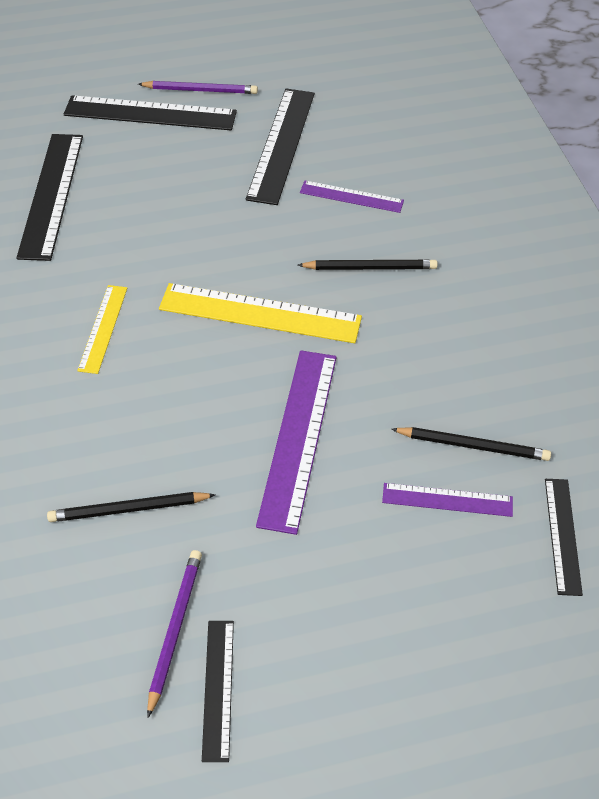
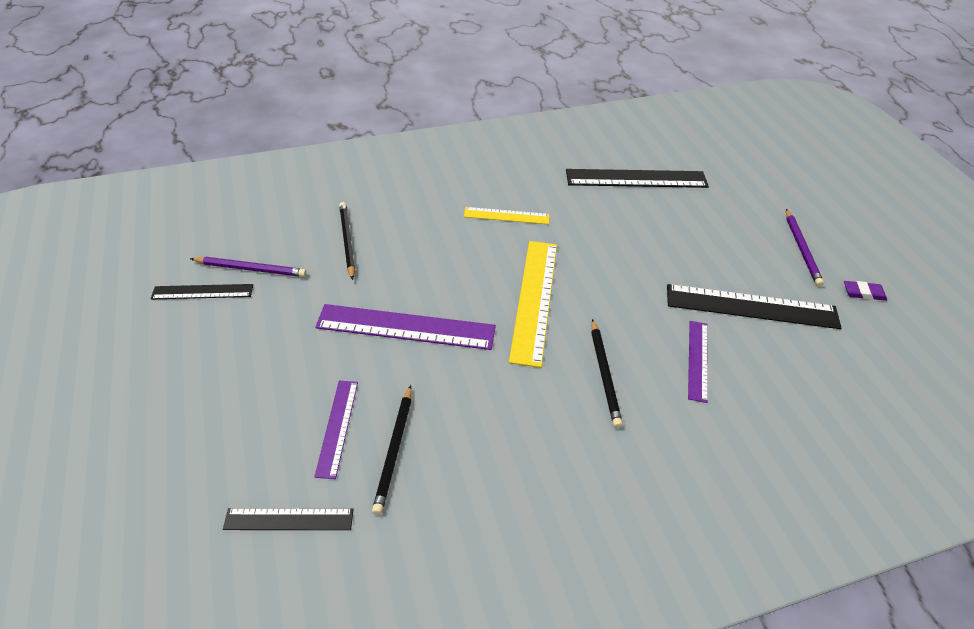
camera: 85 degrees right, 5 degrees down
(150, 113) = (754, 221): black ruler -> none
(267, 66) = (863, 293): none -> purple eraser

